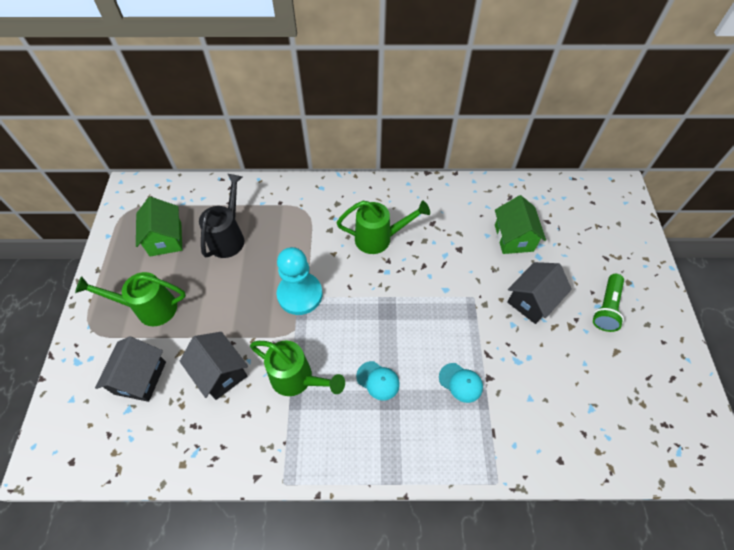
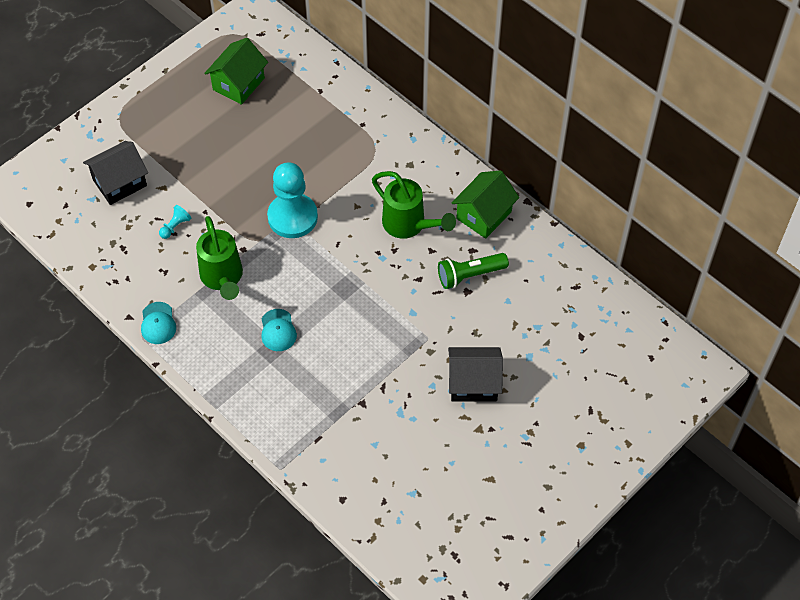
camera: 45 degrees right, 0 degrees up
(150, 308) = (173, 134): green watering can -> none
(220, 372) = (175, 226): black house -> turquoise pawn
(229, 237) = (288, 122): black watering can -> none
(460, 382) = (337, 386): turquoise cap -> turquoise cap (158, 323)
(513, 238) = (528, 323): green house -> green house (484, 215)
(606, 308) = (530, 444): green flashlight -> green flashlight (470, 275)

